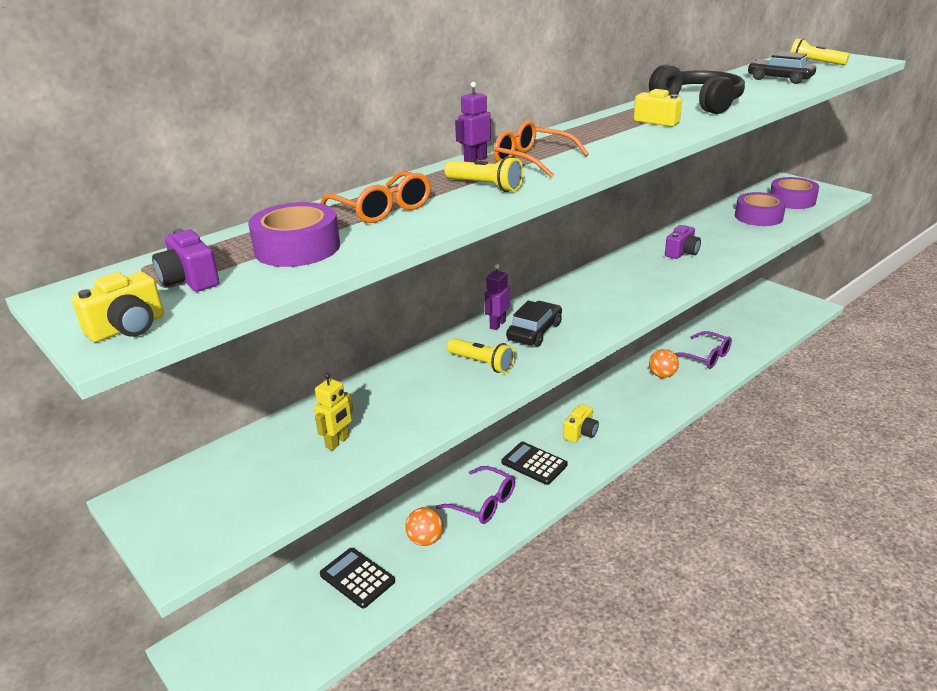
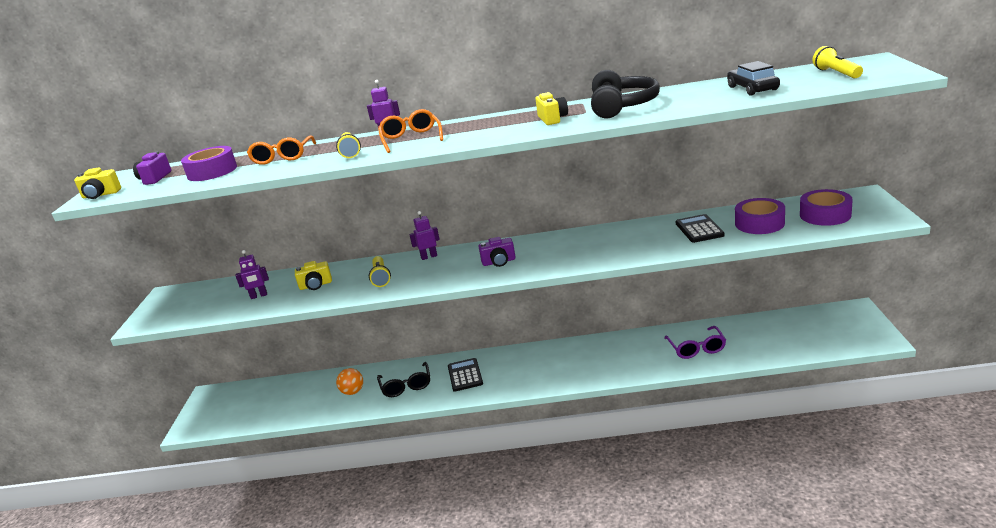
camera: 45 degrees right, 5 degrees down
(338, 442) = (259, 296): yellow robot -> purple robot
(357, 578) = (300, 396): black calculator -> black calculator (699, 229)
(484, 503) = (406, 386): purple glasses -> black glasses
(534, 331) = (439, 267): black car -> none
(580, 433) = (520, 368): yellow camera -> yellow camera (316, 285)
(662, 375) = (638, 350): orange ball -> none
(682, 252) = (633, 239): purple camera -> purple camera (499, 262)

